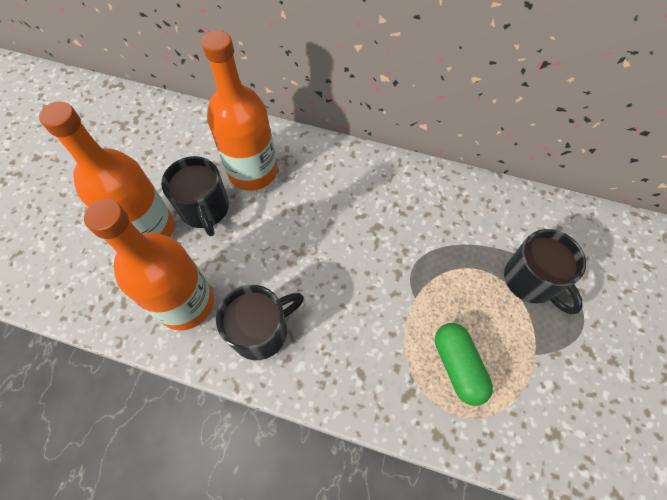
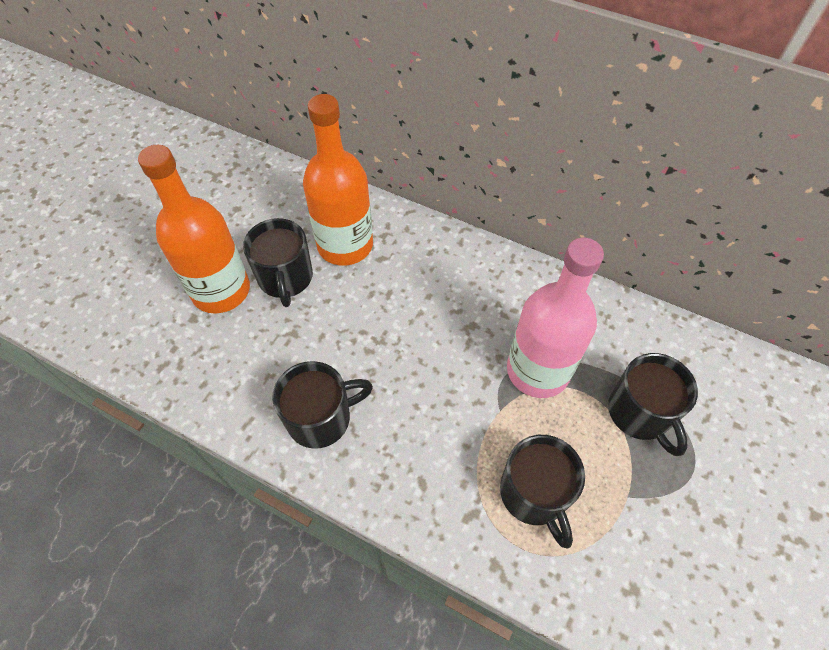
camera: 10 degrees right, 5 degrees down
(186, 303) = (246, 375): orange bottle -> none
(440, 257) = (538, 370): none -> pink bottle
(458, 366) = (534, 494): green capsule -> black mug

